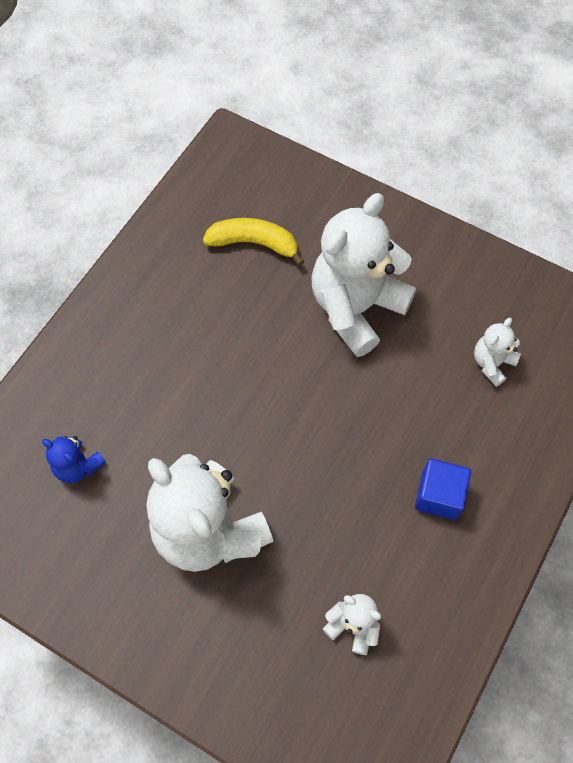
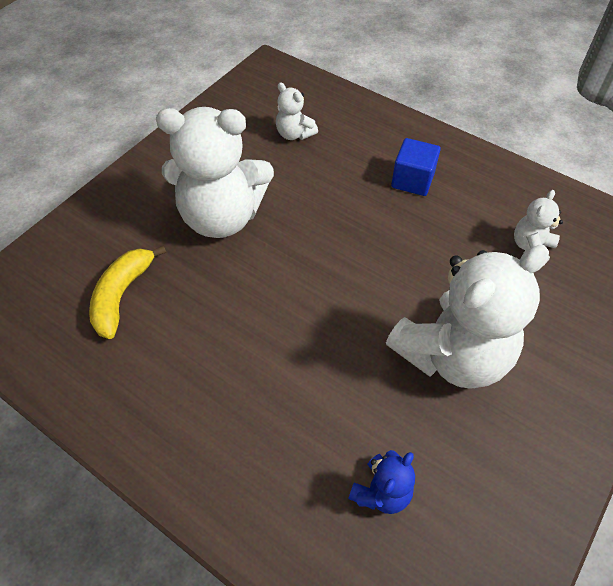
camera: 85 degrees left, 10 degrees down
(356, 308) = (222, 217): white teddy bear -> white teddy bear turned 45 degrees counterclockwise

